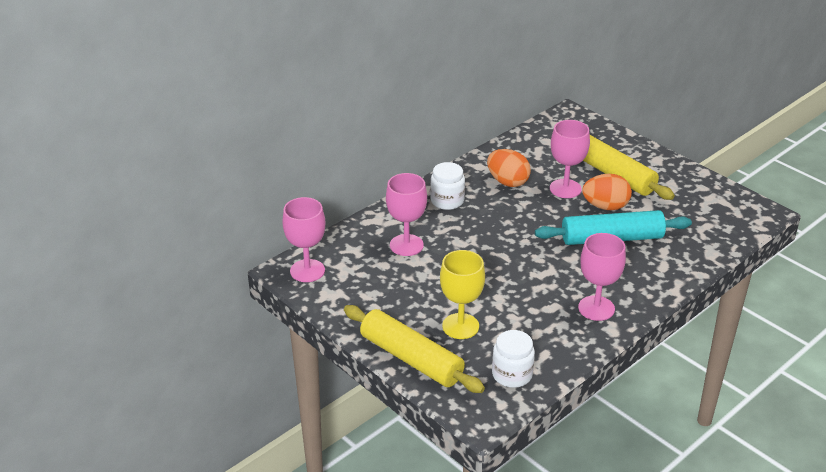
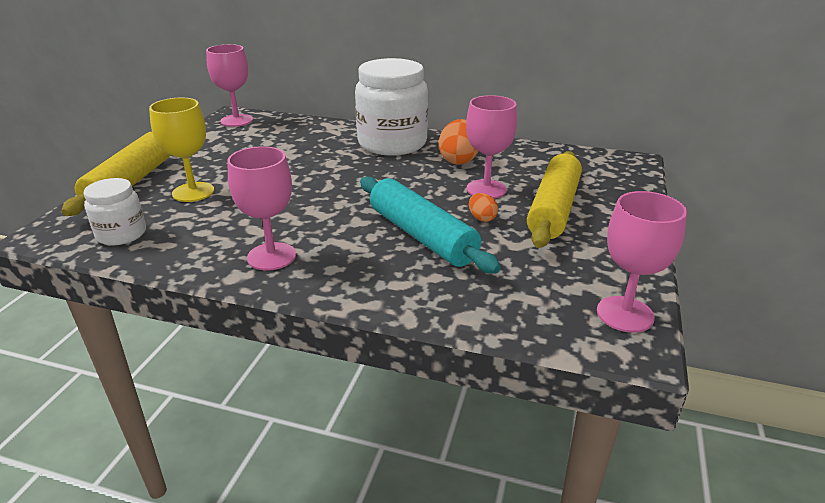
camera: 60 degrees right, 5 degrees down
(406, 245) = (305, 144): pink goblet -> pink goblet (625, 314)
(447, 201) = (392, 143): white jar -> white jar, size x1.91
(605, 206) = (482, 218): orange egg -> orange egg, size x0.54

